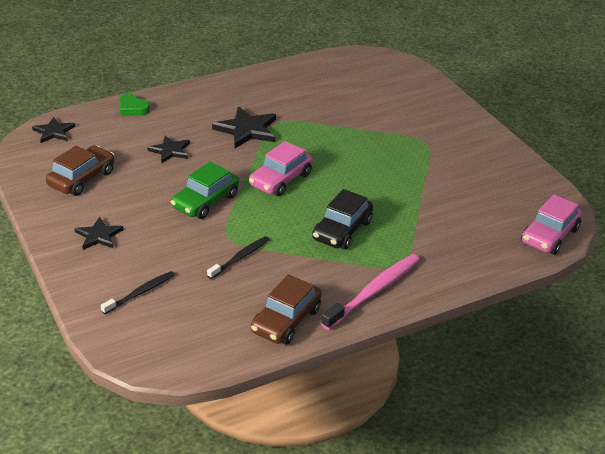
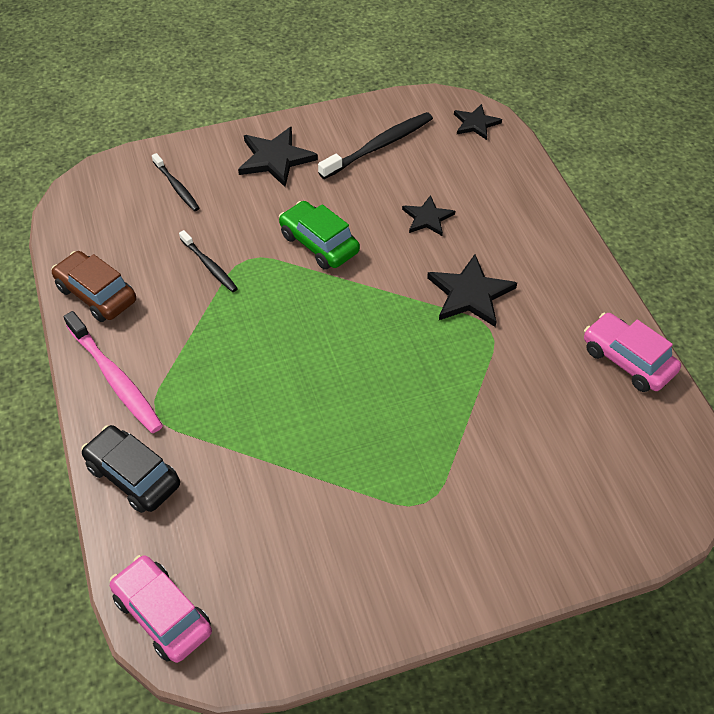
camera: 100 degrees right, 15 degrees up
(82, 179) = (379, 146): brown car -> black toothbrush
(99, 236) = (275, 158): black star -> black star, size x1.59
(132, 108) = (526, 188): green heart -> none
(281, 179) = (351, 317): pink car -> pink car (627, 360)
(342, 230) = (234, 365): black car -> black car (133, 476)

